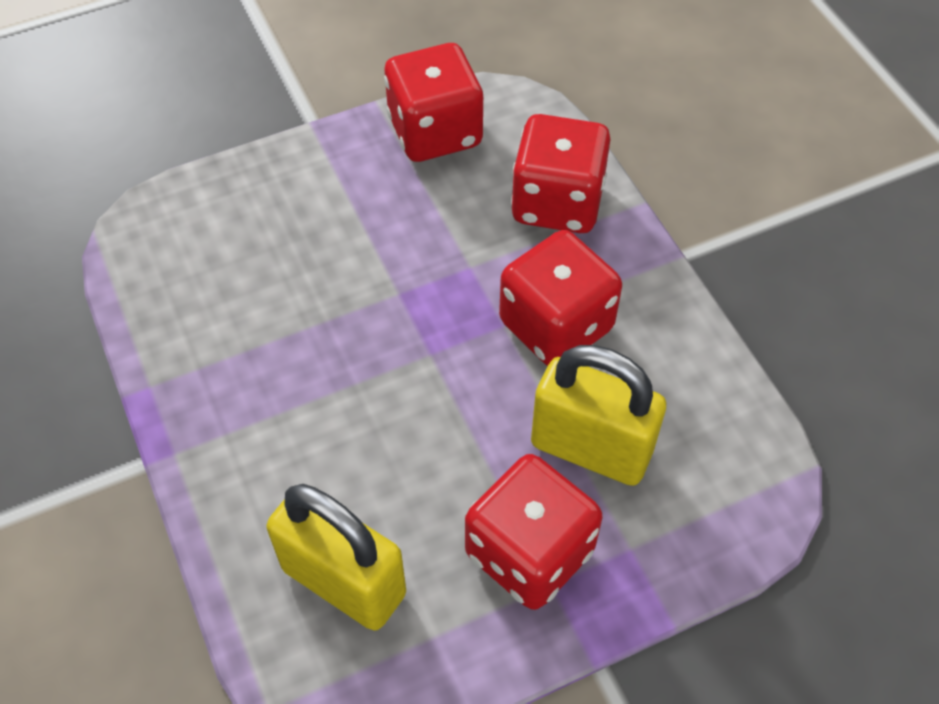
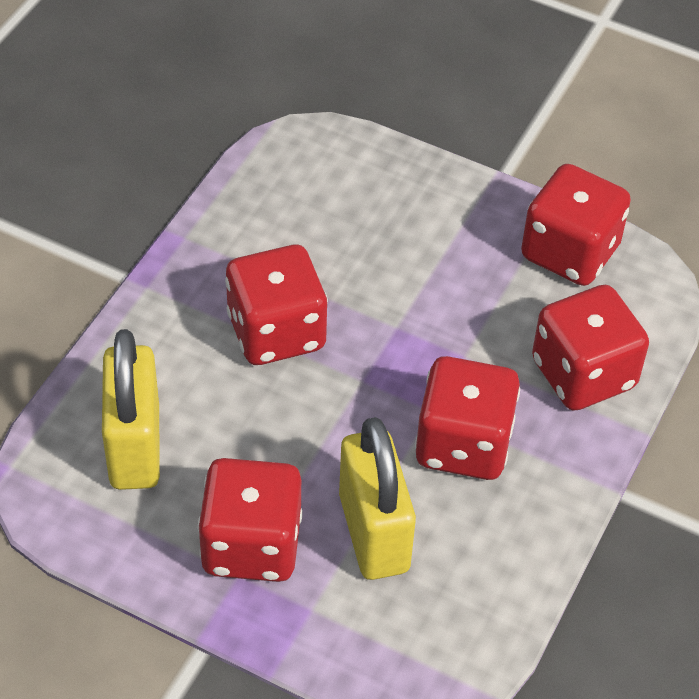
camera: 50 degrees right, 5 degrees down
(322, 383) = (276, 332): none -> red dice

